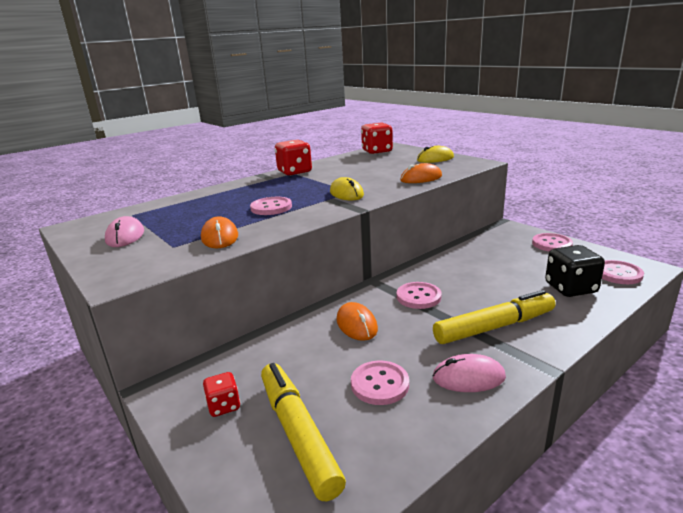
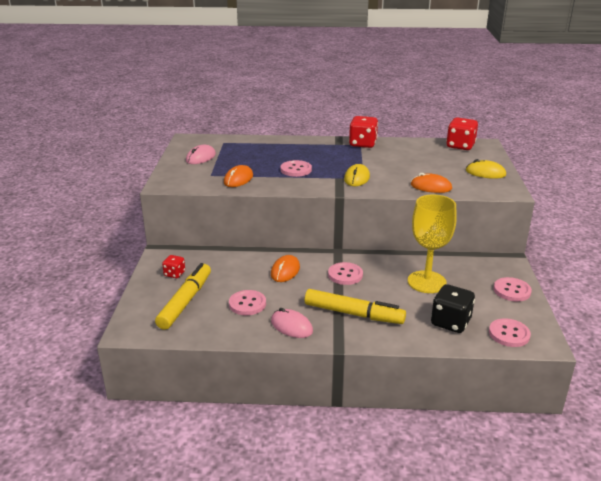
camera: 40 degrees right, 5 degrees up
(490, 268) = (426, 282): none -> yellow goblet

